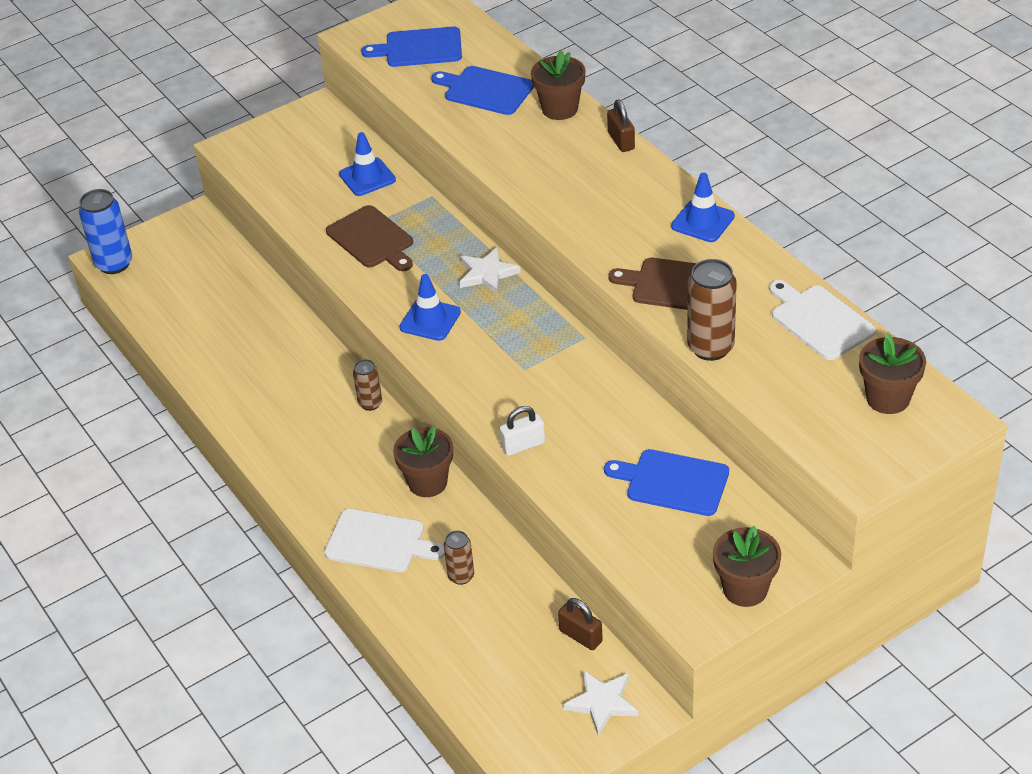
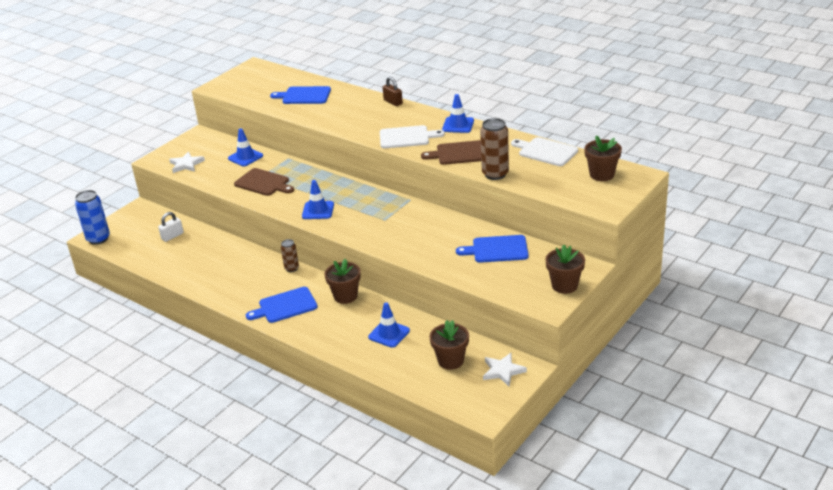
camera: 20 degrees left, 10 degrees down
(379, 542) = (331, 330): white cutting board -> white cutting board (406, 137)
(420, 48) = (255, 86): blue cutting board -> blue cutting board (285, 306)
(461, 576) = (389, 334): brown can -> blue traffic cone
(487, 274) = (339, 184): white star -> white star (186, 164)
(523, 445) = (404, 252): white padlock -> white padlock (172, 236)
(560, 109) = (351, 95): brown flower pot -> brown flower pot (450, 361)
(580, 636) = (473, 344): brown padlock -> none

